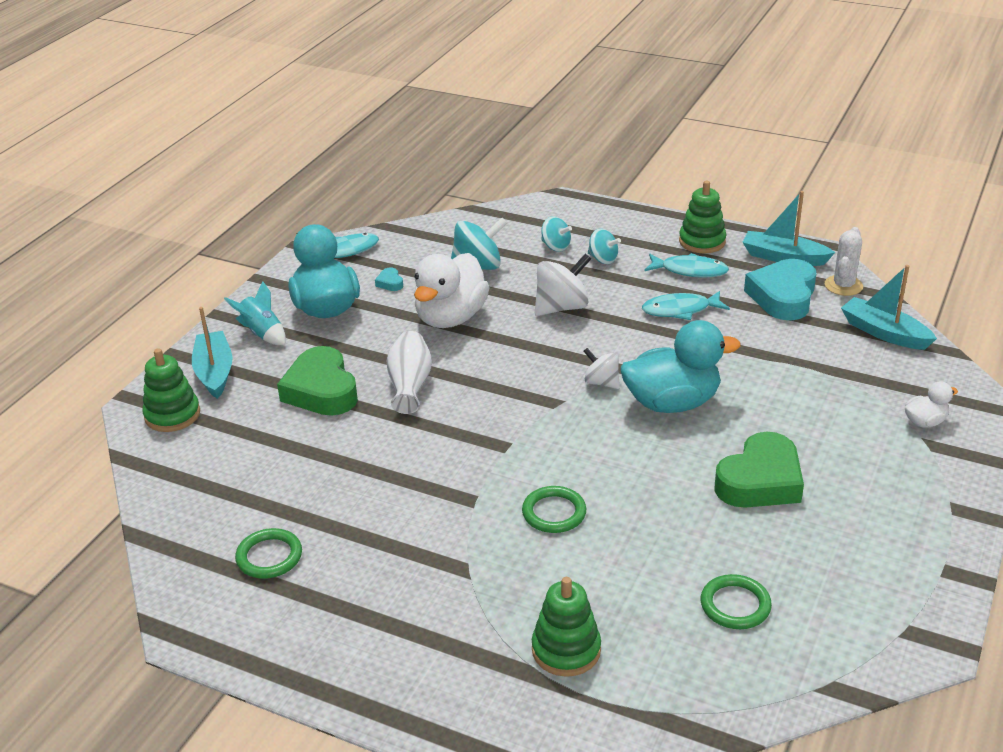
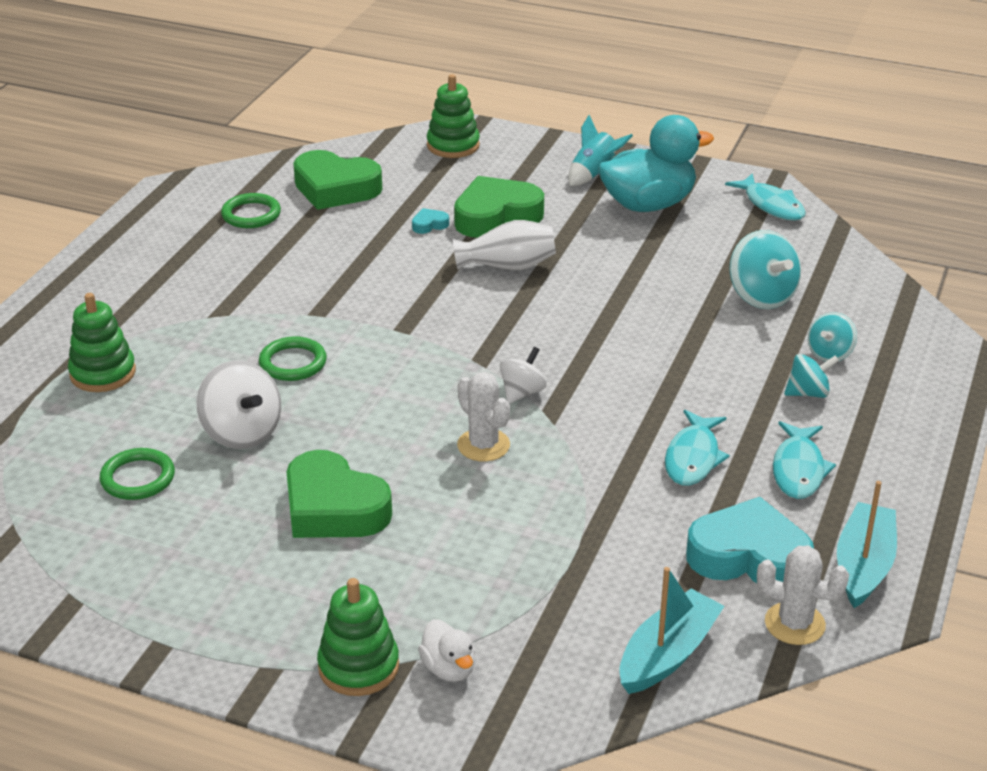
camera: 85 degrees right, 0 degrees up
(214, 372) = (523, 157): turquoise boat -> none
(233, 495) = (335, 188): none -> green heart
(390, 283) = (710, 239): turquoise heart -> turquoise heart (429, 225)
(450, 318) = (643, 283): white duck -> none
(561, 307) = (680, 361): white spinning top -> white spinning top (241, 433)
(603, 259) = (808, 393): turquoise spinning top -> turquoise spinning top turned 135 degrees counterclockwise
(672, 403) = (483, 445): turquoise duck -> white cactus
(680, 310) = (693, 457): turquoise fish -> turquoise fish turned 150 degrees counterclockwise
(702, 241) = (886, 484): green stacking toy -> green stacking toy (358, 666)

